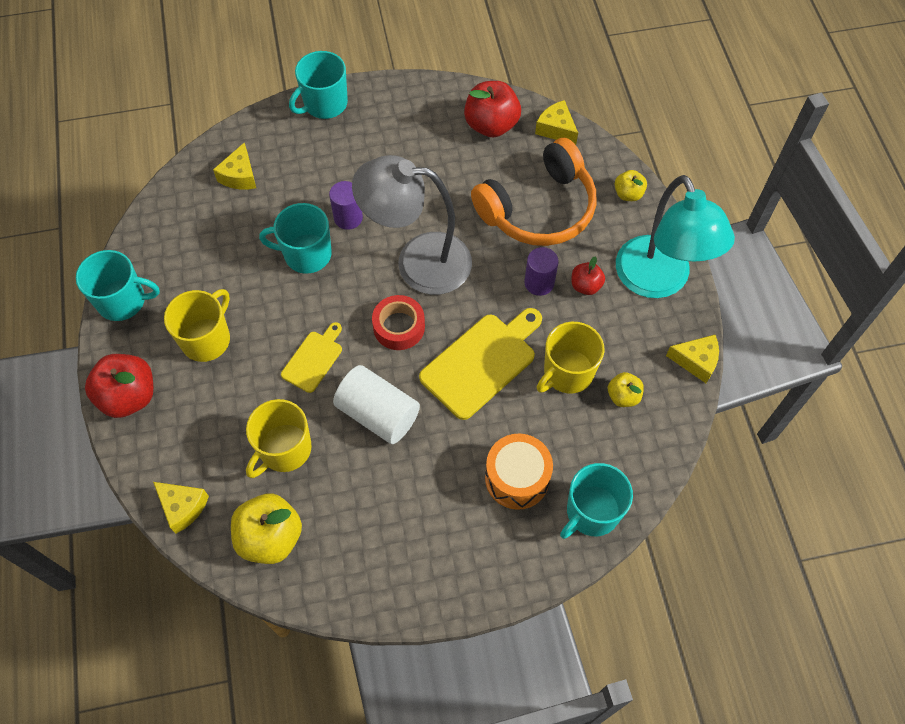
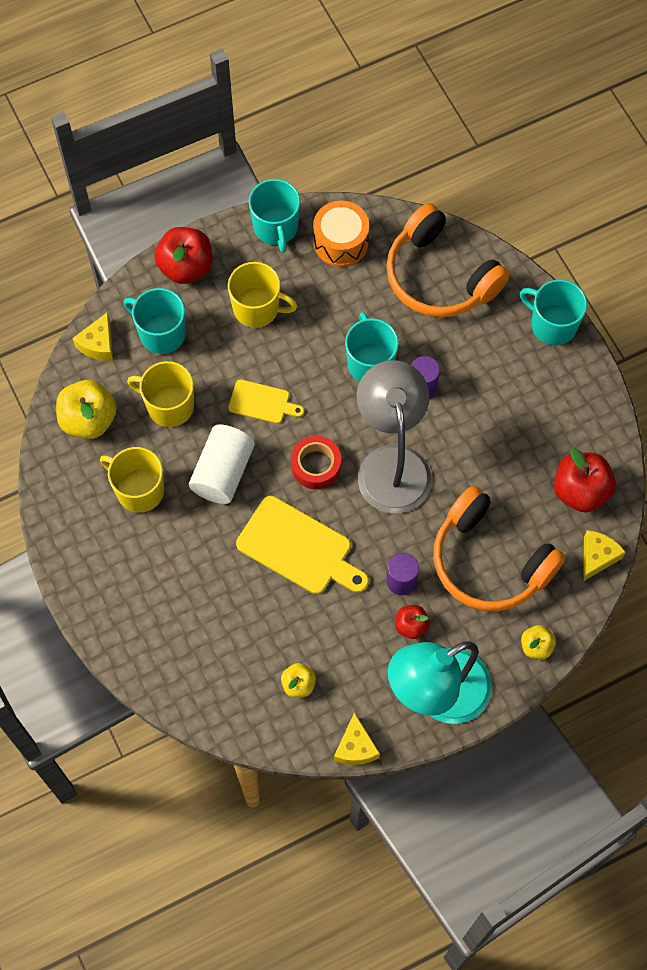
camera: 75 degrees right, 5 degrees up
(239, 176) = (439, 276): yellow cheese -> orange headphones
(517, 478) = (191, 606): orange drum -> orange drum (340, 242)
(567, 373) = (309, 628): yellow mug -> yellow mug (139, 490)
(591, 512) = (174, 678): turquoise mug -> turquoise mug (161, 333)

